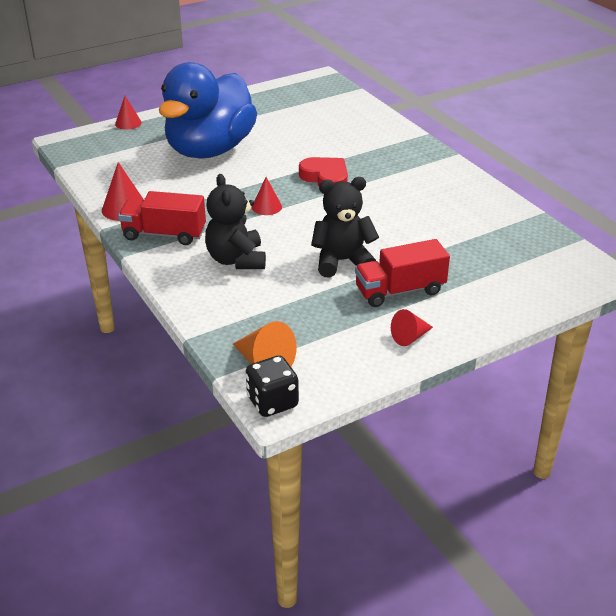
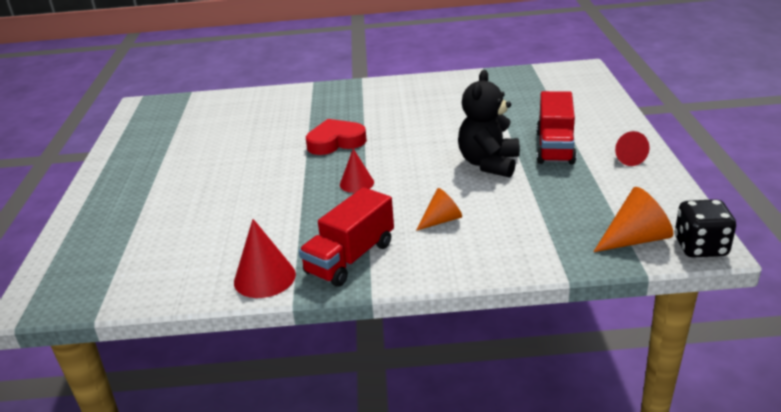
camera: 60 degrees left, 5 degrees down
(128, 123) = (62, 240): red cone -> none
(210, 150) = (202, 194): blue duck -> none
(236, 260) = (441, 220): black teddy bear -> orange cone

